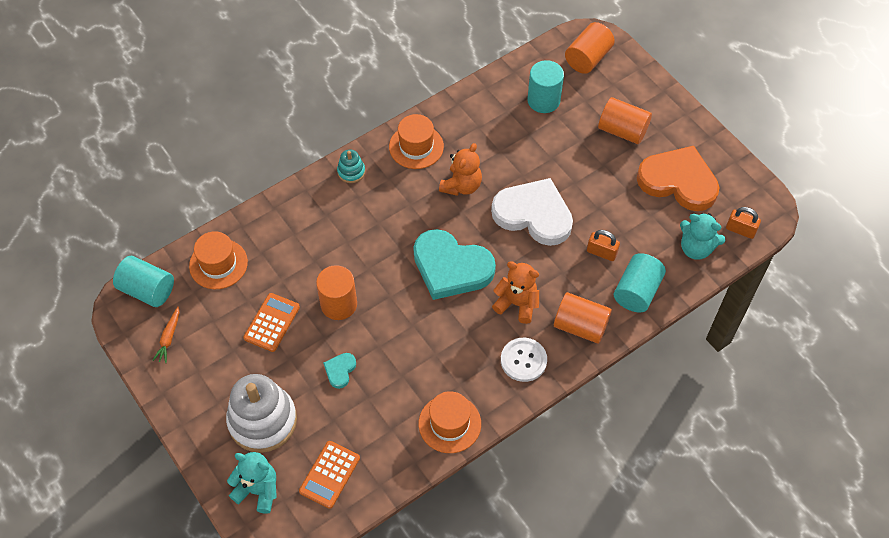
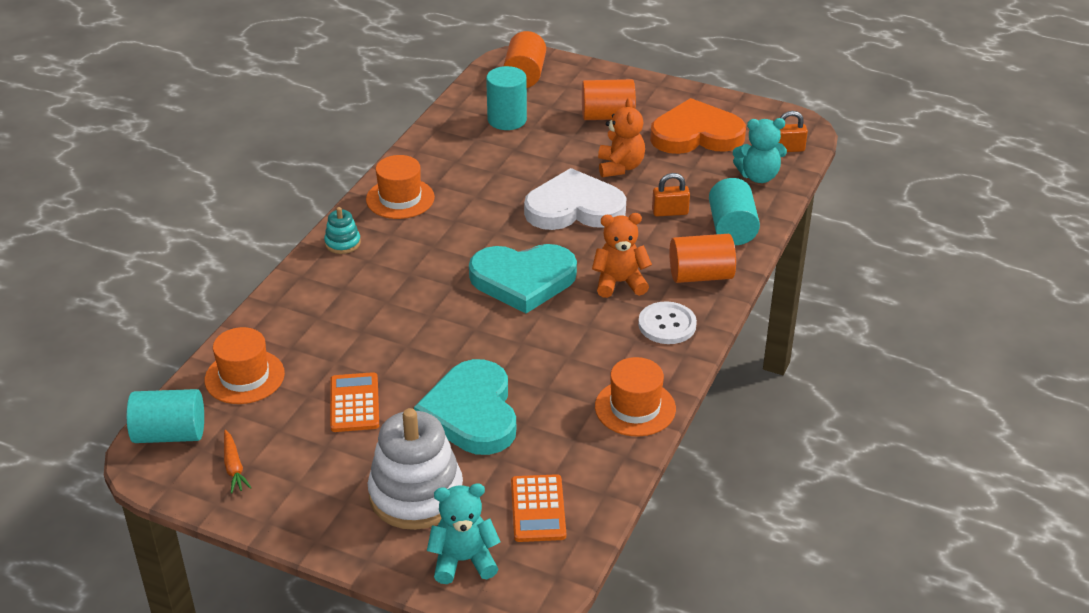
camera: 30 degrees left, 20 degrees down
(339, 304) = (422, 357): orange cylinder -> none
(340, 370) = (472, 413): turquoise heart -> turquoise heart, size x2.39
(461, 186) = (477, 212): orange teddy bear -> orange teddy bear (620, 167)

